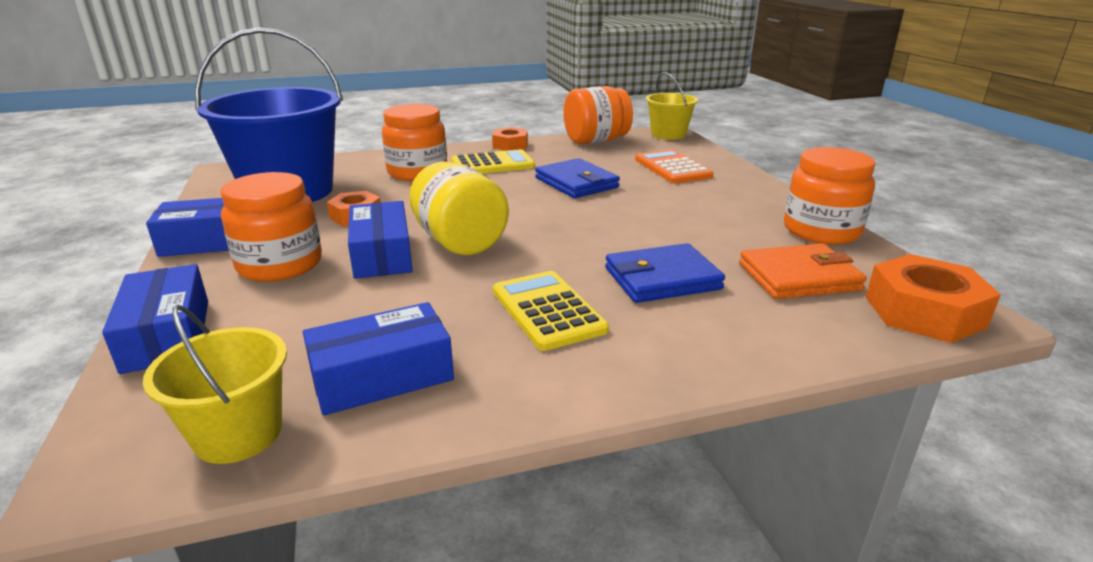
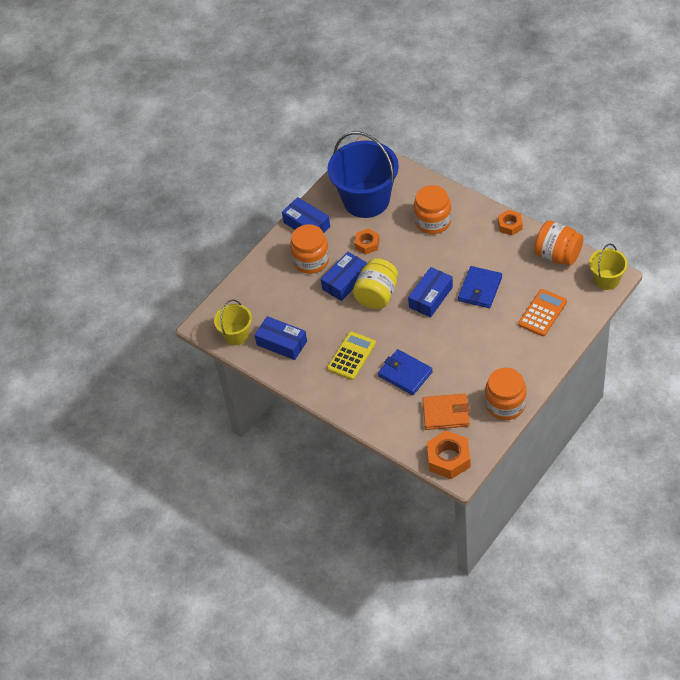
camera: 60 degrees right, 25 degrees up
(167, 335) = (253, 277): blue box -> blue box (430, 297)
(492, 164) = (472, 240): yellow calculator -> none
(799, 277) = (446, 413): orange wallet -> orange wallet turned 45 degrees counterclockwise

